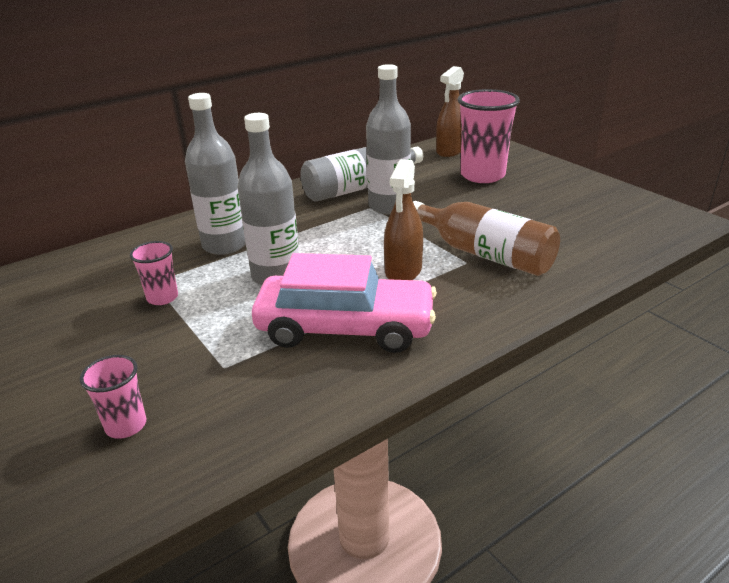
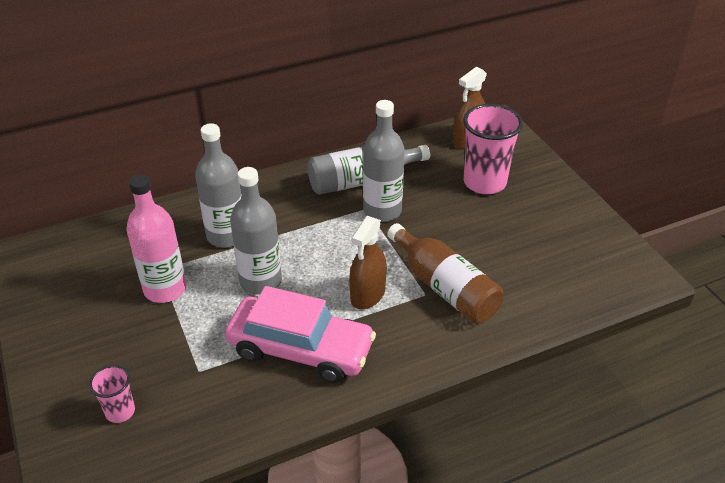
camera: 10 degrees right, 10 degrees up
(162, 298) = (165, 289): pink cup -> pink bottle

